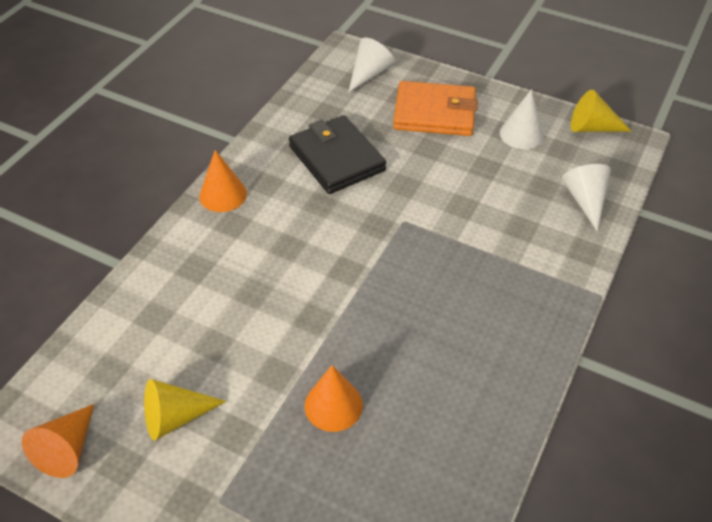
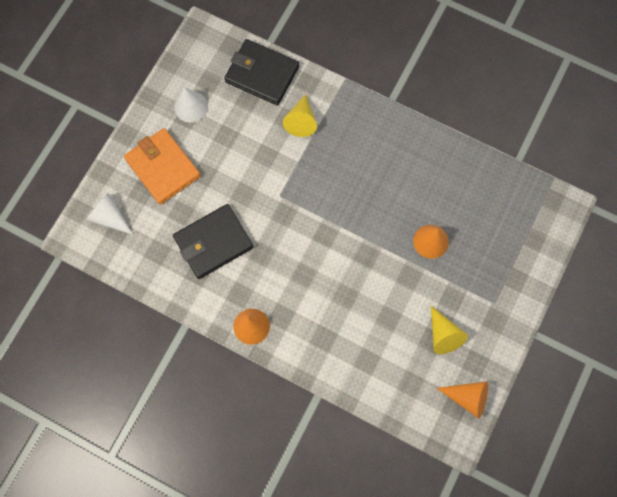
camera: 90 degrees left, 25 degrees up
(434, 113) = (163, 168): orange wallet -> orange wallet turned 45 degrees counterclockwise
(585, 200) = (262, 74): white cone -> black wallet
(592, 128) = (185, 56): yellow cone -> yellow cone (301, 121)

